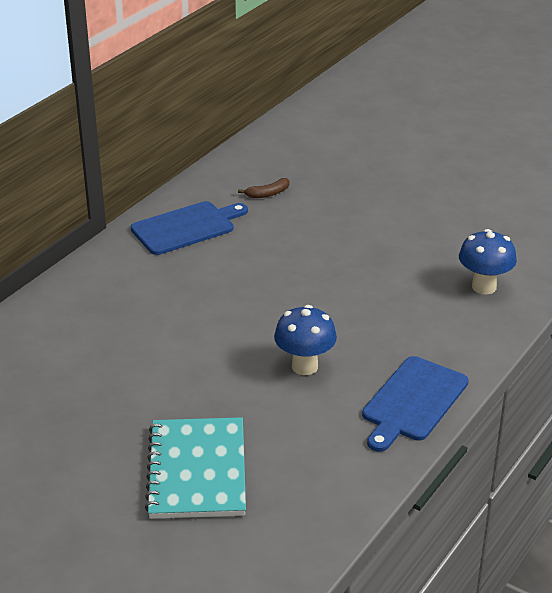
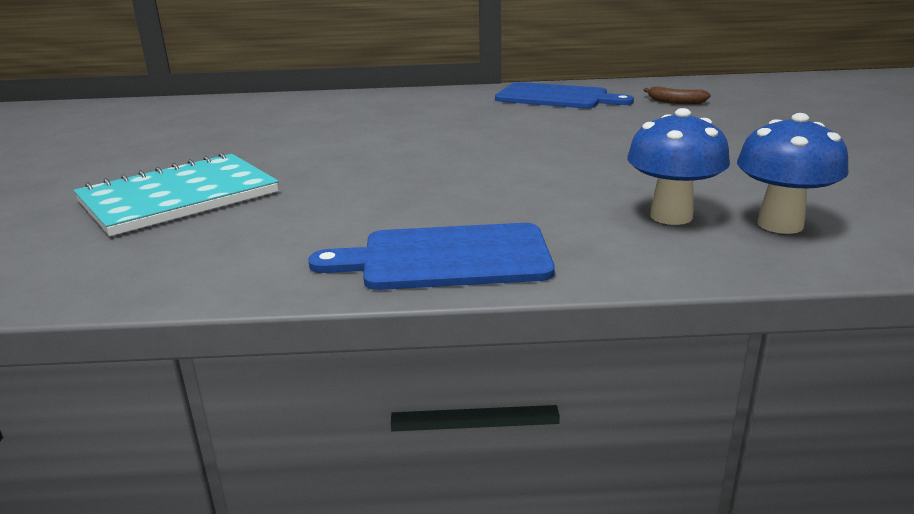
camera: 55 degrees right, 10 degrees down
(304, 366) = (425, 188): blue mushroom -> blue mushroom (671, 216)

